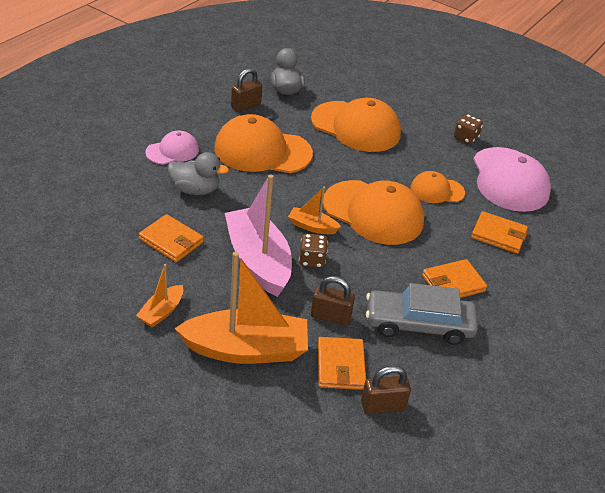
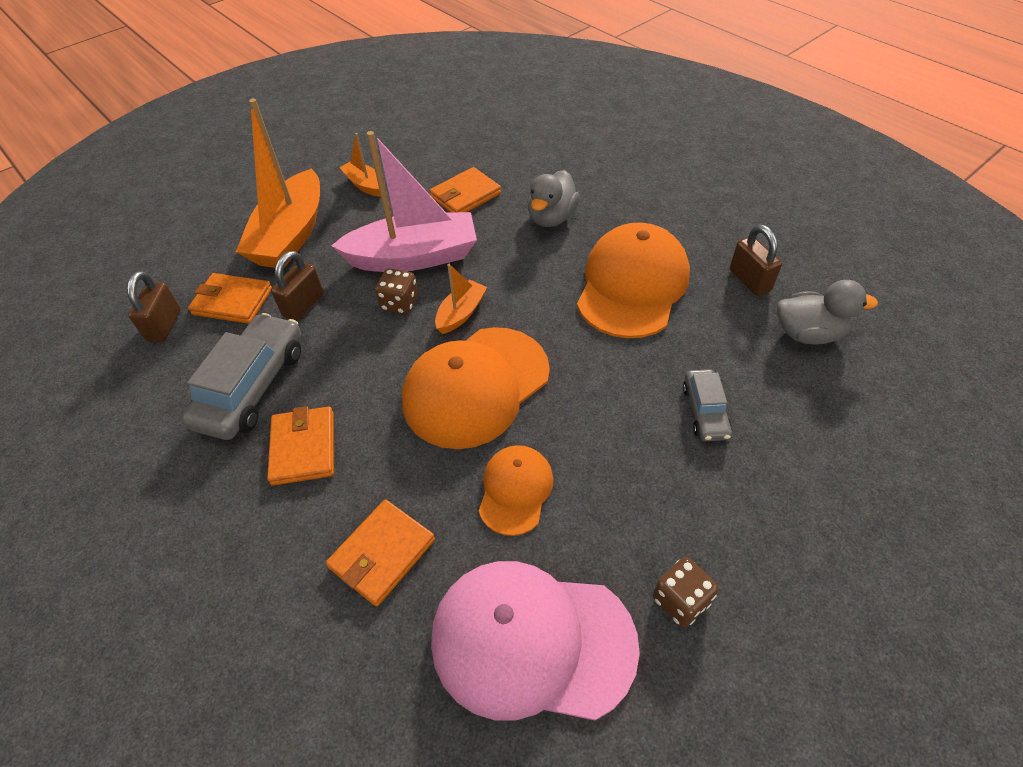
camera: 110 degrees right, 10 degrees up
(172, 151) = (631, 204): pink cap -> none
(356, 127) = (705, 411): orange cap -> grey car

